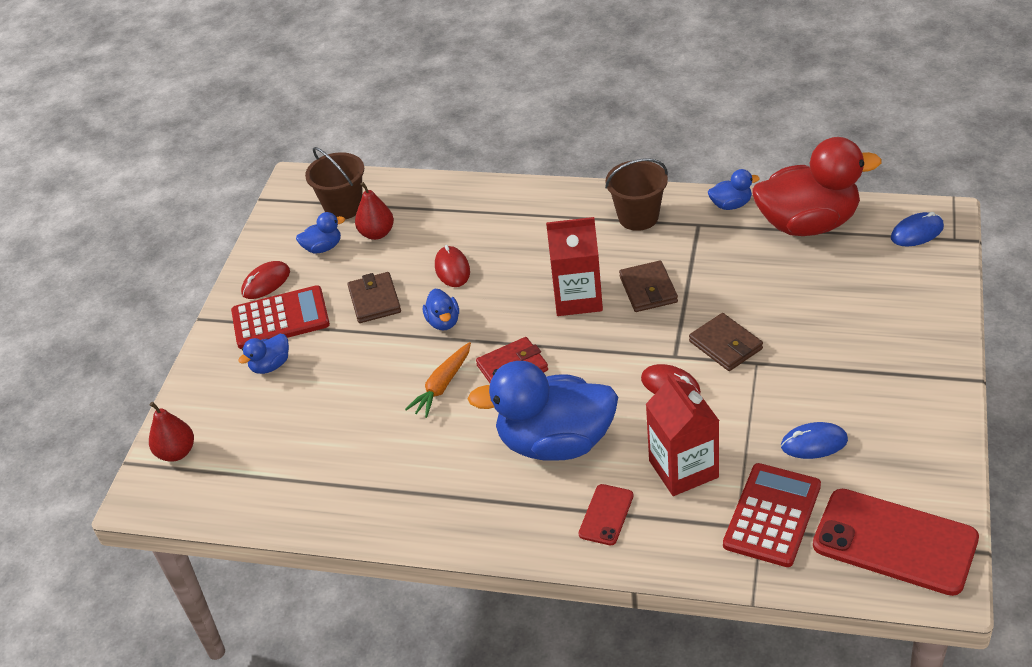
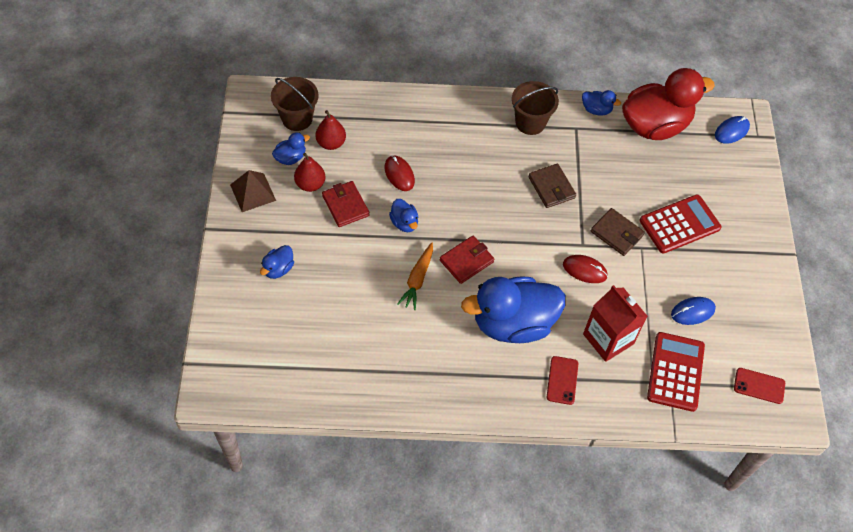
camera: 20 degrees left, 15 degrees up
(176, 452) = (225, 351): red pear -> red pear (310, 184)
(266, 282) = (253, 192): red mouse -> brown pyramid
(280, 318) = (274, 225): red calculator -> red calculator (679, 224)
(374, 300) = (345, 205): brown wallet -> red wallet
(577, 298) = (501, 197): red carton -> none
(731, 205) = (596, 110): blue duck -> blue duck turned 45 degrees clockwise
(895, 542) = (759, 386): red phone -> red phone, size x0.48

